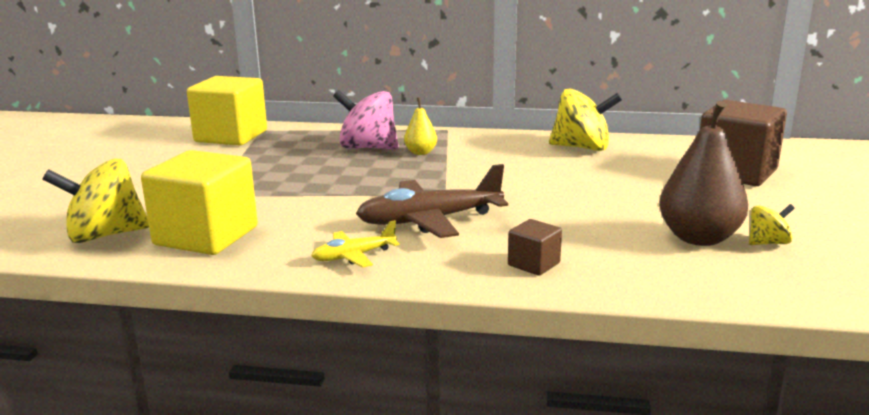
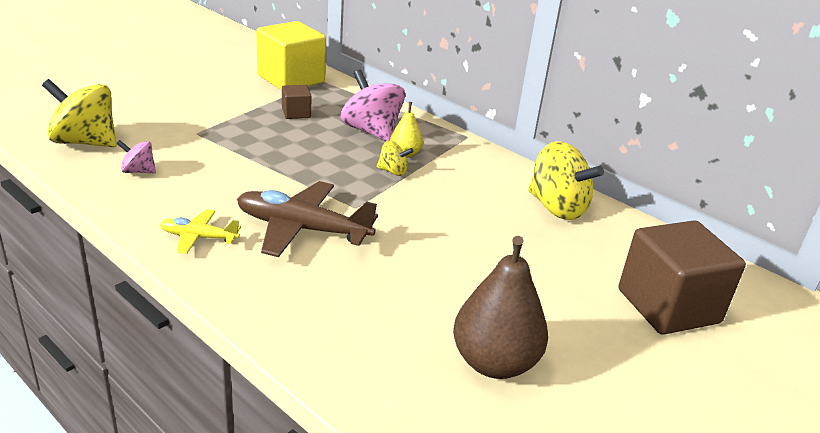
camera: 30 degrees right, 10 degrees up
(206, 236) = (138, 171): yellow cube -> pink spinning top
(534, 264) = (310, 314): brown cube -> brown cube (296, 113)
(768, 243) = (552, 404): yellow spinning top -> yellow spinning top (393, 171)

